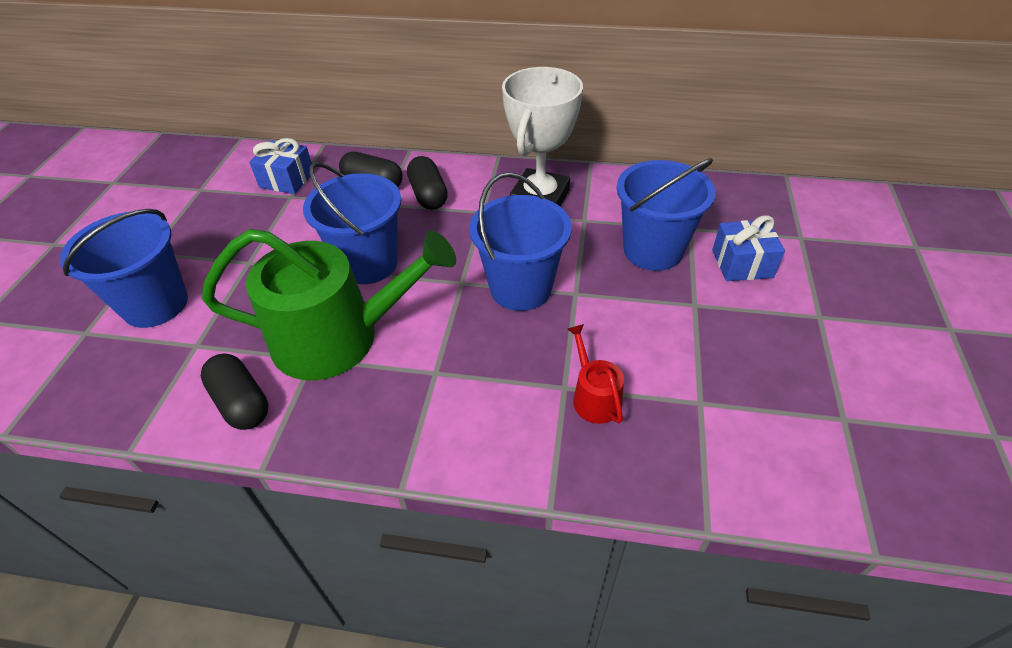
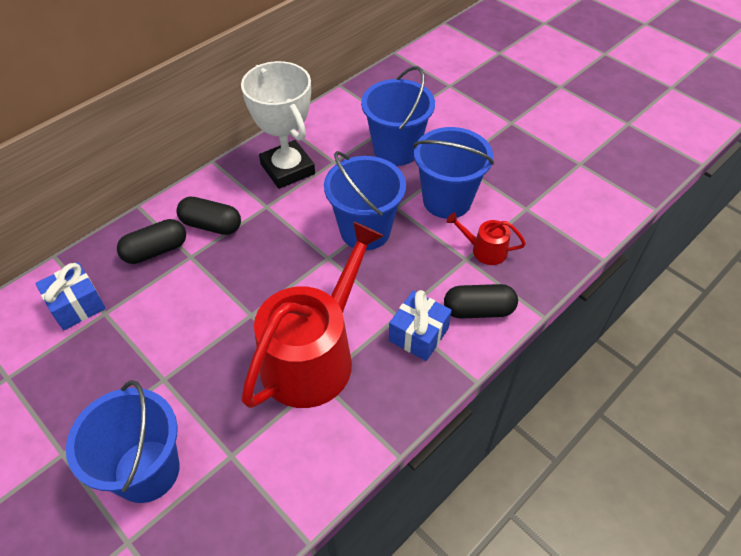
camera: 55 degrees left, 5 degrees up
(241, 402) = (324, 445): black capsule -> black capsule (478, 310)
(338, 337) = (313, 355): green watering can -> red watering can
(368, 263) = (251, 300): blue bucket -> blue bucket (447, 200)
(742, 264) = (445, 122): blue gift -> blue gift (418, 334)

